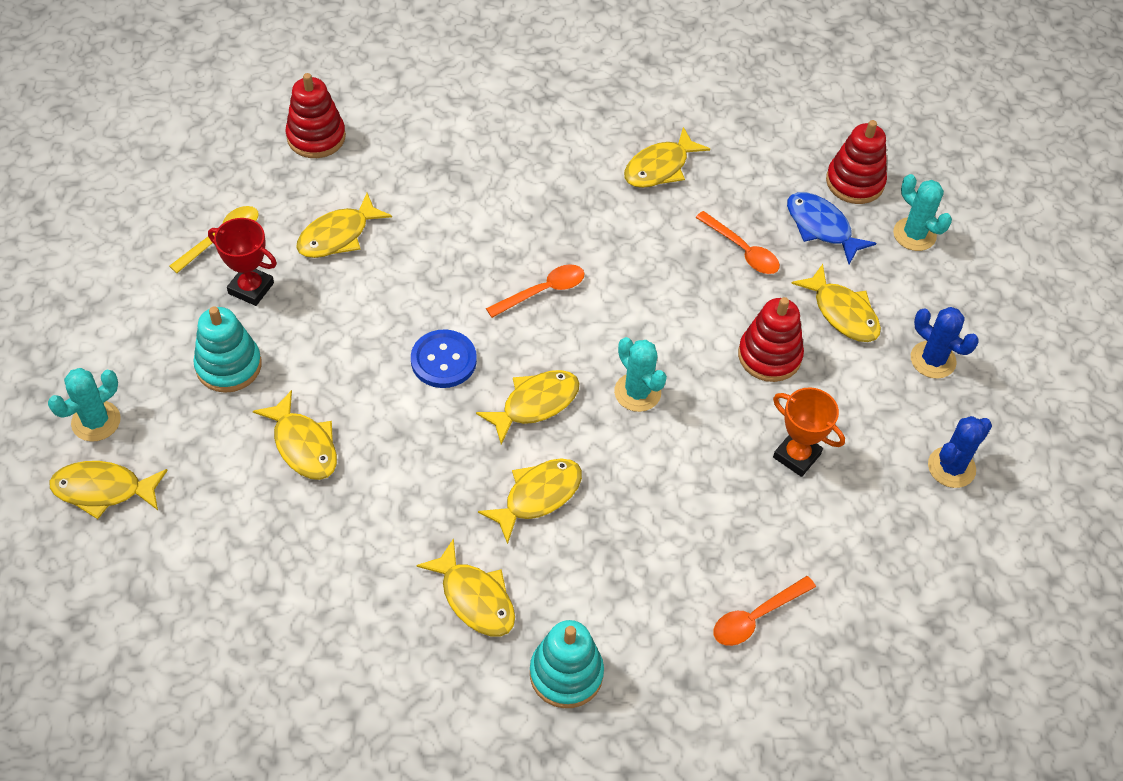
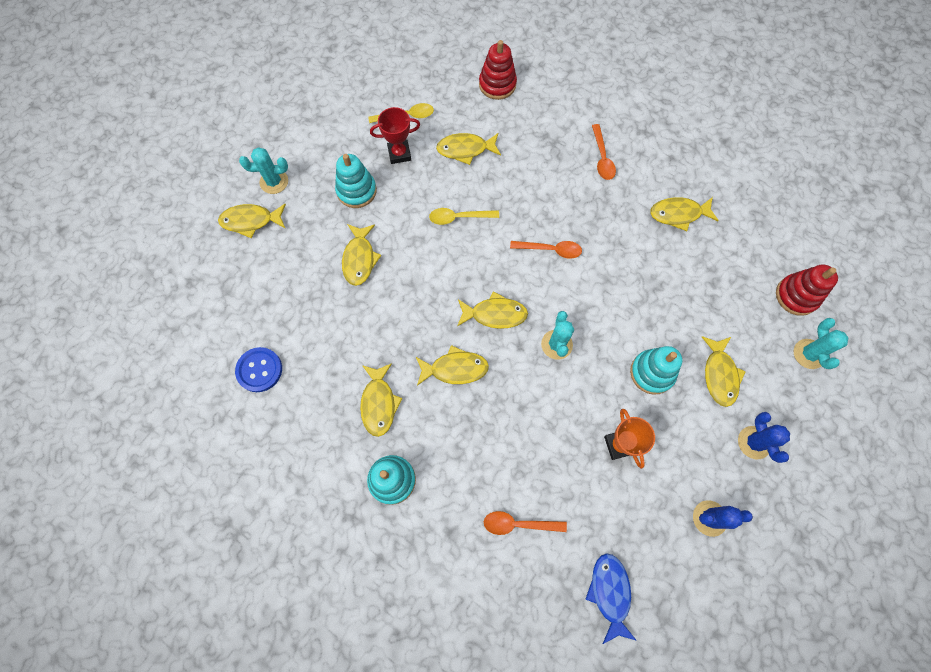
camera: 40 degrees right, 15 degrees up
(103, 490) = (251, 221): yellow fish -> yellow fish turned 45 degrees counterclockwise
(251, 288) = (399, 154): red trophy -> red trophy turned 75 degrees counterclockwise
(396, 320) = (458, 217): none -> yellow spoon
(443, 360) = (465, 257): blue button -> blue button (259, 370)
(742, 250) = (688, 297): orange spoon -> orange spoon (602, 158)
(769, 356) = (652, 373): red stacking toy -> turquoise stacking toy
(821, 227) = (750, 312): blue fish -> blue fish (610, 593)

